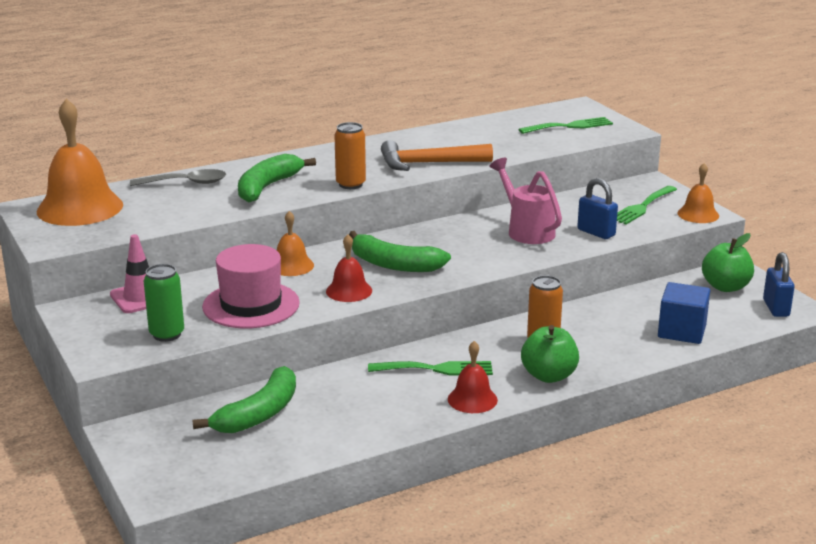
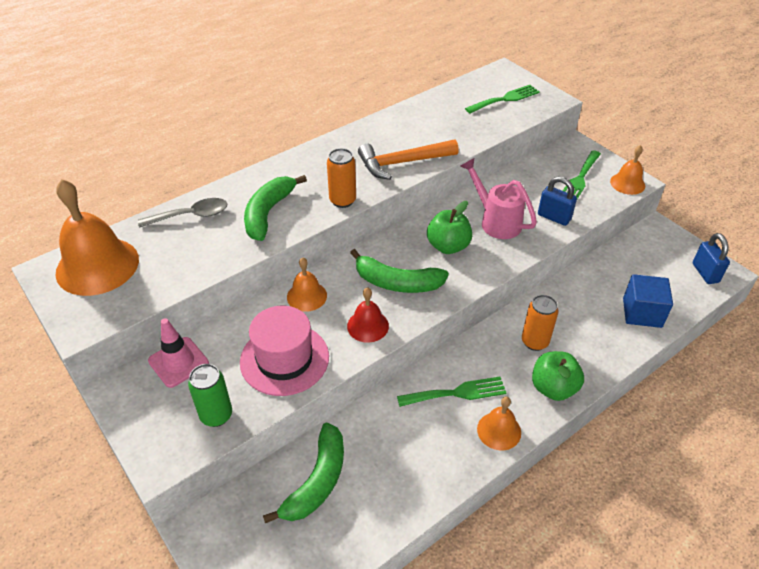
camera: 10 degrees left, 20 degrees up
(472, 399) = (499, 430): red bell -> orange bell
(725, 287) = (657, 251): green apple -> green apple (448, 246)

